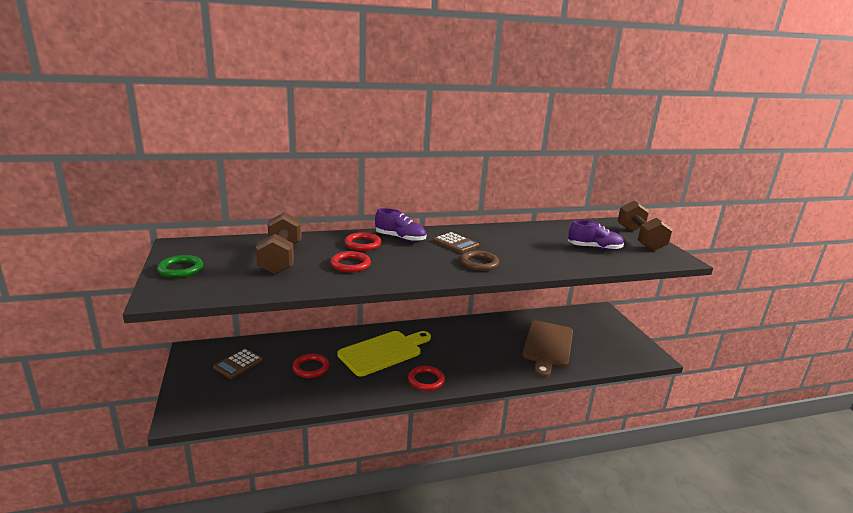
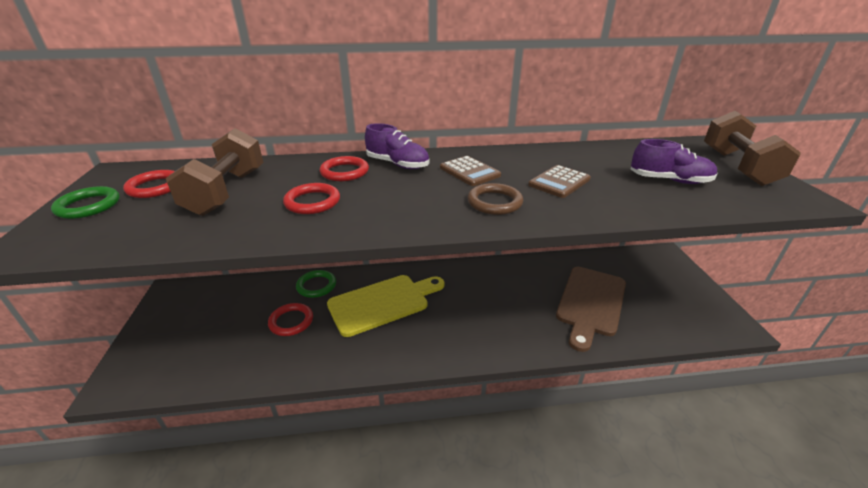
camera: 10 degrees right, 10 degrees up
(238, 364) = (211, 312): brown calculator -> brown calculator (559, 182)
(322, 342) = (316, 286): none -> green ring
(426, 380) = (425, 348): red ring -> red ring (155, 187)

